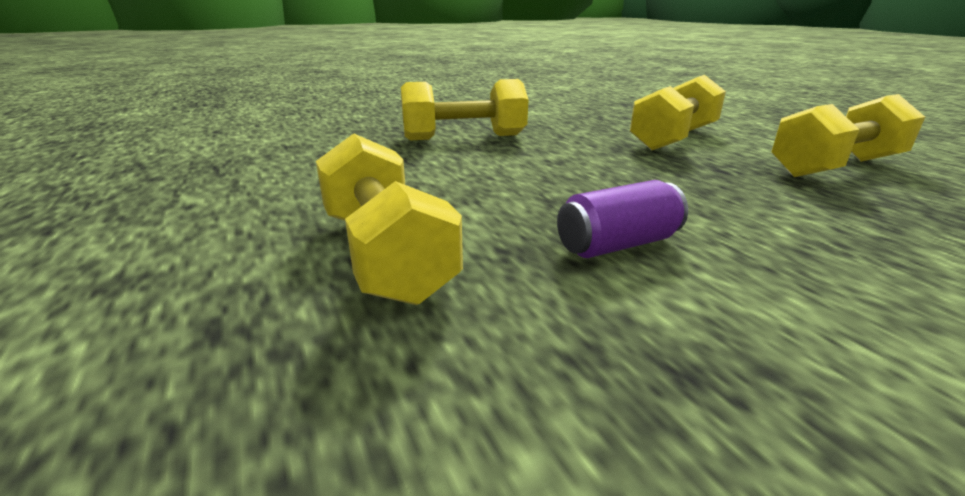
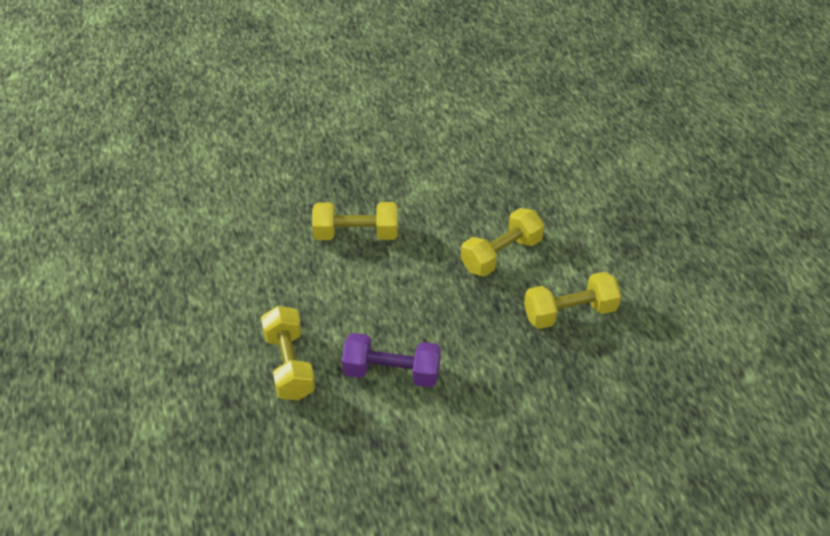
camera: 10 degrees right, 20 degrees up
(617, 244) = (392, 372): purple can -> purple dumbbell

